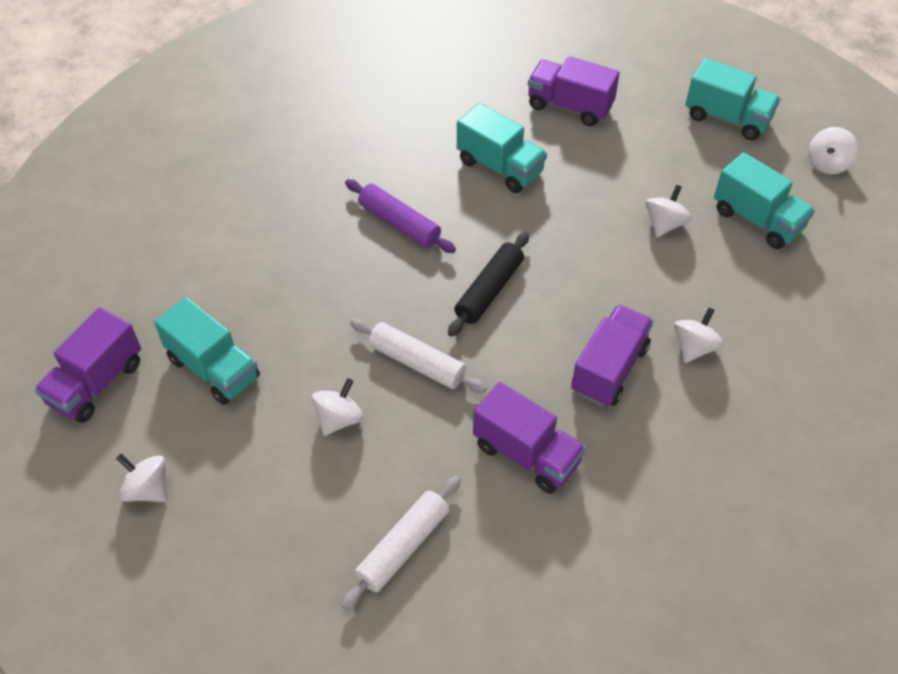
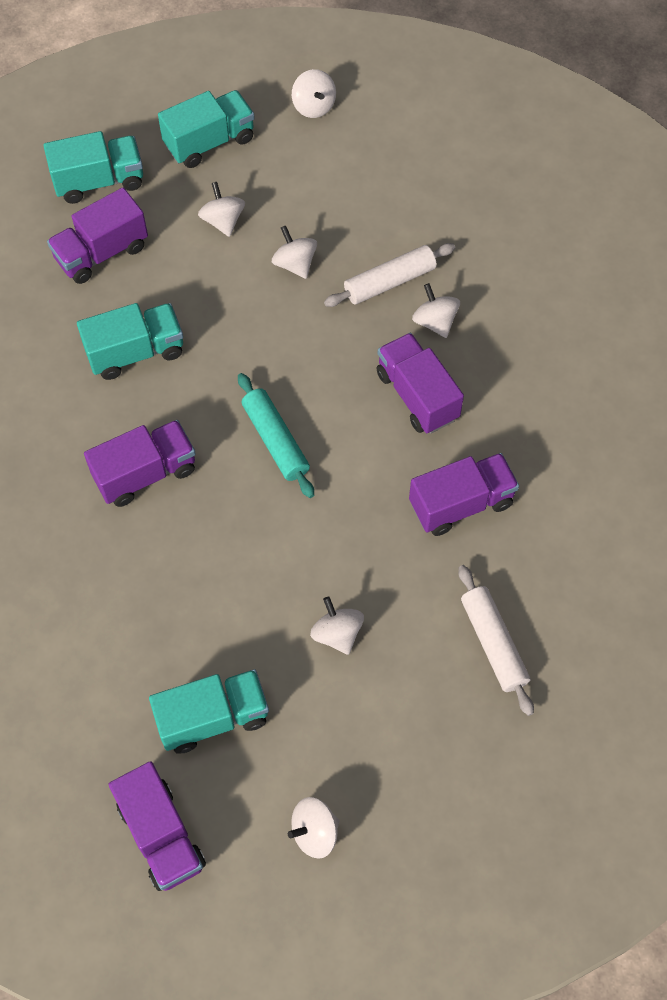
camera: 60 degrees left, 10 degrees up
(399, 223) = (145, 473): purple rolling pin -> purple truck
(417, 363) = (317, 540): white rolling pin -> white rolling pin (390, 282)
(489, 290) = (275, 440): black rolling pin -> turquoise rolling pin
(662, 161) = (223, 221): none -> white spinning top
(757, 220) = (337, 194): turquoise truck -> turquoise truck (99, 181)

